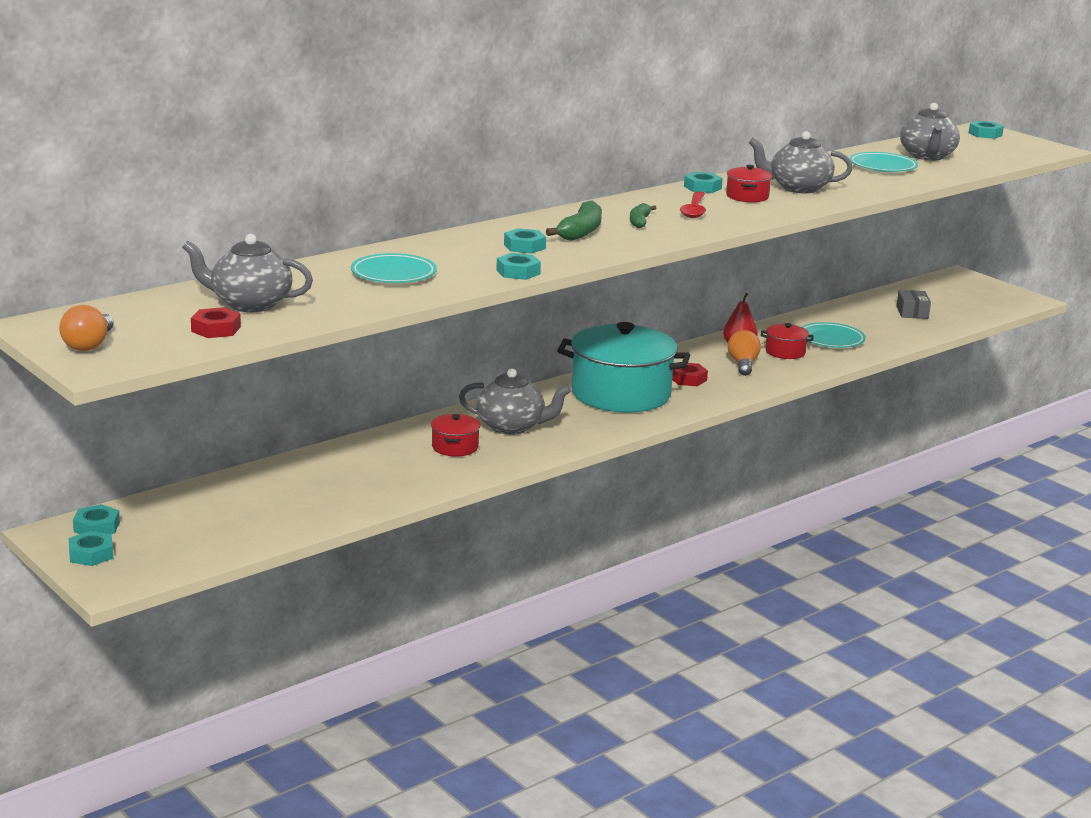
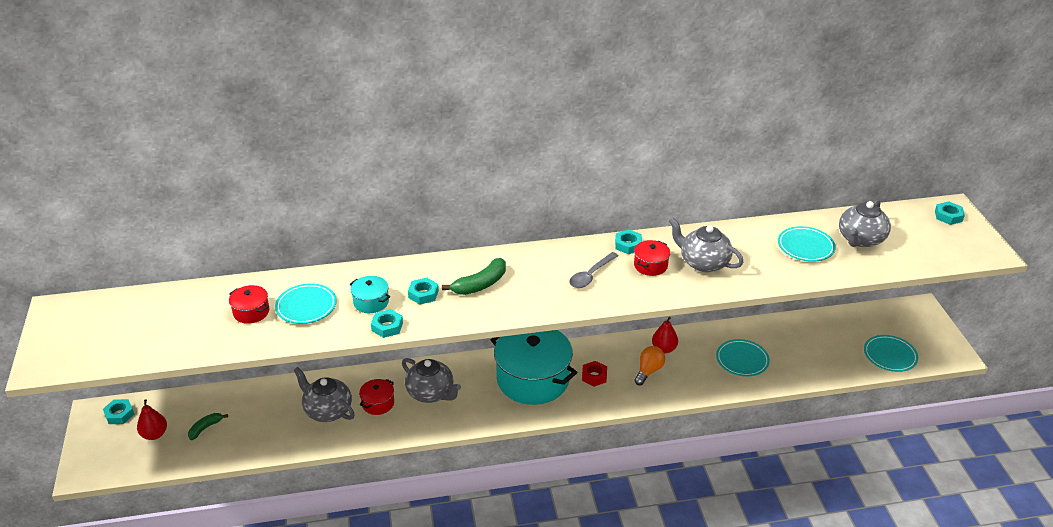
camera: 30 degrees right, 15 degrees up
(89, 345) = (59, 340): orange light bulb -> none
(91, 554) = (96, 439): turquoise nut -> none
(176, 532) = (154, 434): none -> red pear
(216, 329) = (142, 343): red nut -> none
(250, 304) = (188, 319): grey teapot -> grey teapot (327, 410)
(470, 260) = (371, 302): none -> turquoise pot
(639, 222) = (535, 281): green banana -> green banana (205, 428)
(694, 210) = (591, 275): red spoon -> grey spoon
(785, 352) = (693, 365): red pot -> red pot (251, 312)
(912, 312) = (838, 344): grey box -> none
(970, 311) = (890, 356): none -> turquoise plate

